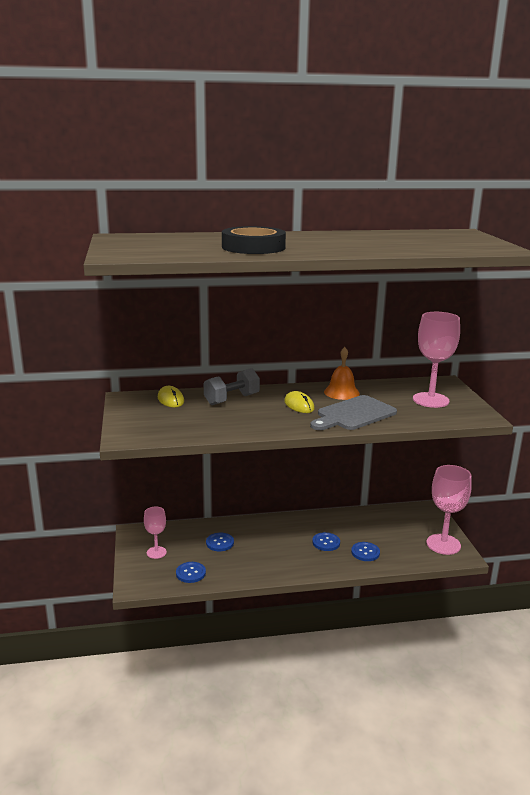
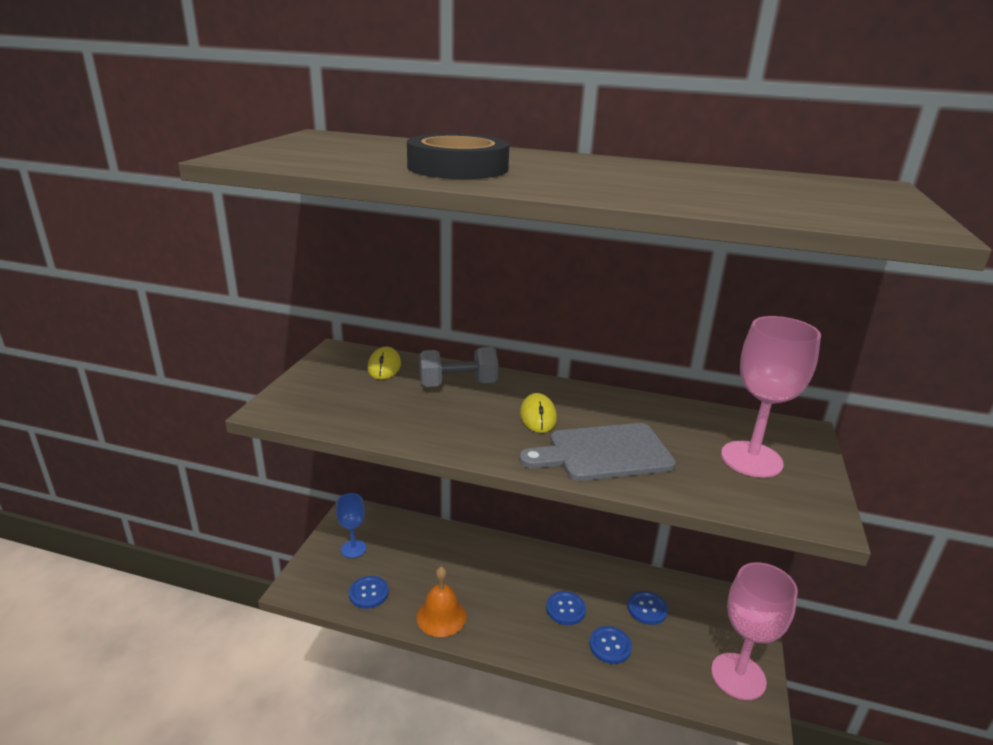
camera: 25 degrees right, 5 degrees up
(156, 552) = (353, 549): pink goblet -> blue goblet
(220, 543) = (433, 561): blue button -> blue button (647, 609)
(341, 392) = (619, 410): orange bell -> orange bell (441, 616)

